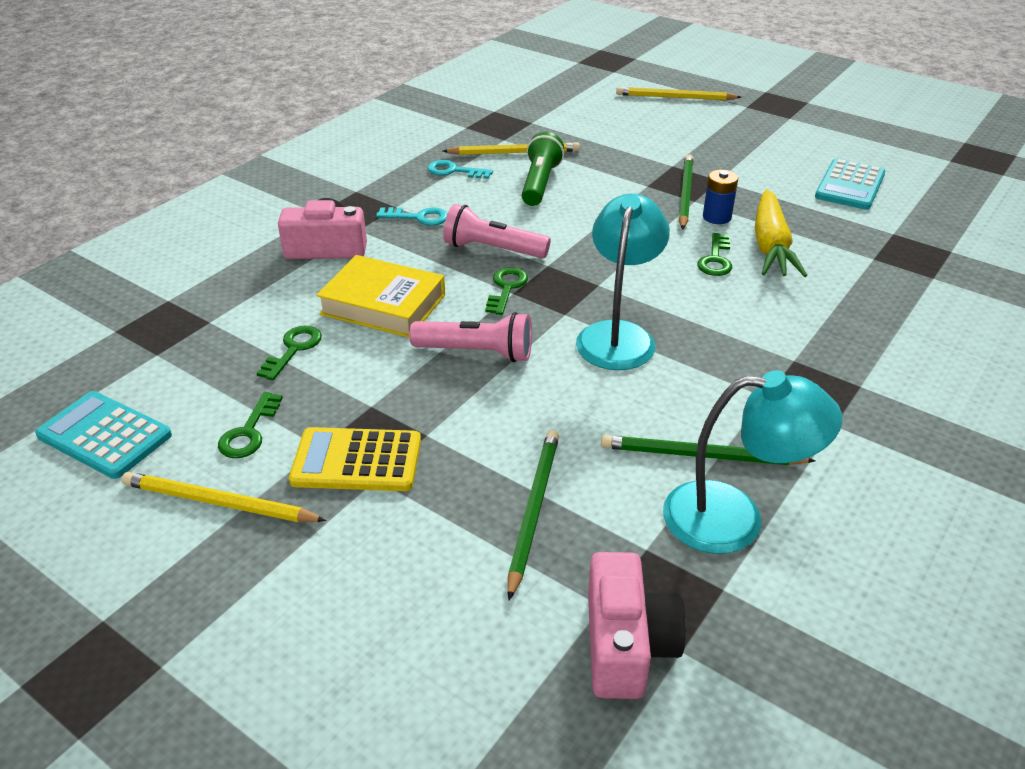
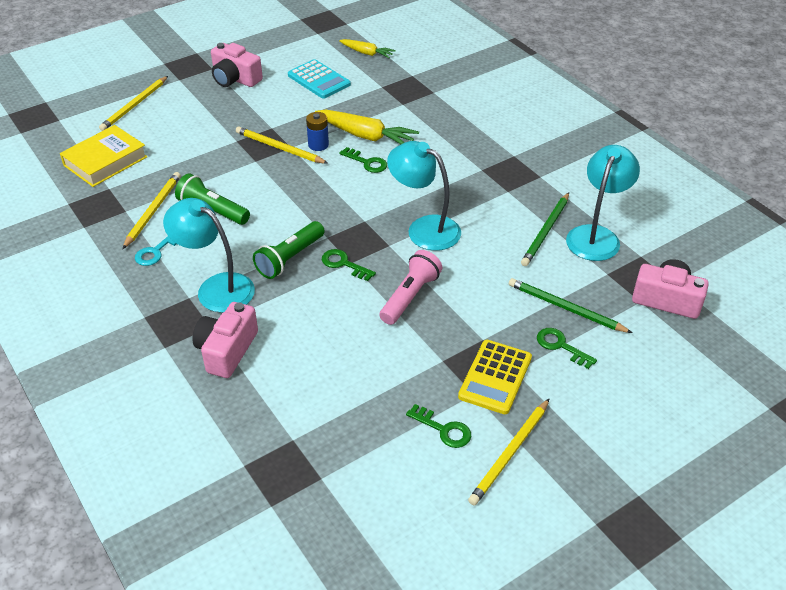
camera: 70 degrees left, 5 degrees up
(105, 435) = (412, 517): turquoise calculator -> none
(293, 349) = (358, 392): green key -> green key (561, 346)
(383, 304) = (327, 332): yellow book -> yellow book (105, 161)
(418, 217) = (216, 288): turquoise key -> turquoise lamp
(493, 249) = (290, 258): pink flashlight -> green flashlight
(685, 194) = (279, 148): green pencil -> yellow pencil
(786, 135) = (235, 79): none -> pink camera
(955, 204) = (367, 53): none -> yellow carrot

